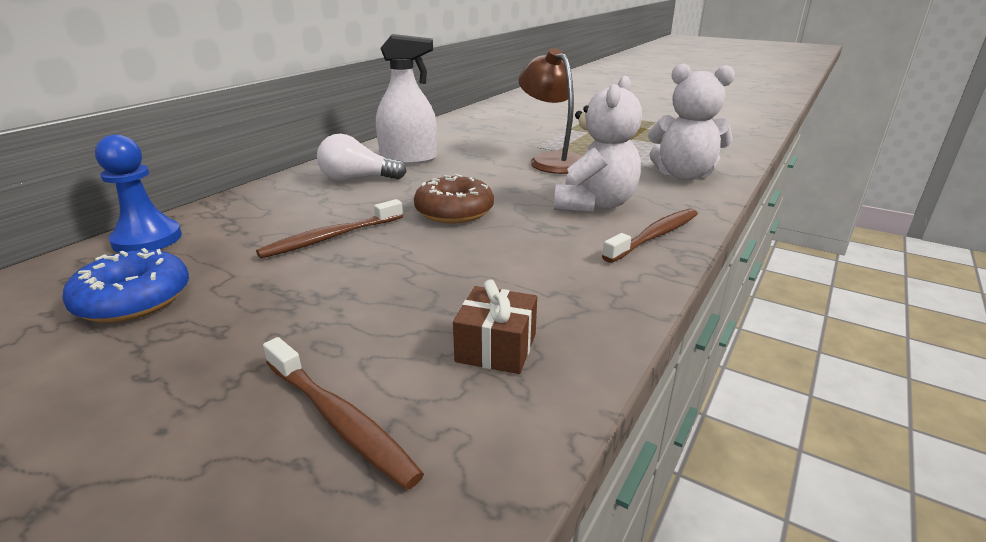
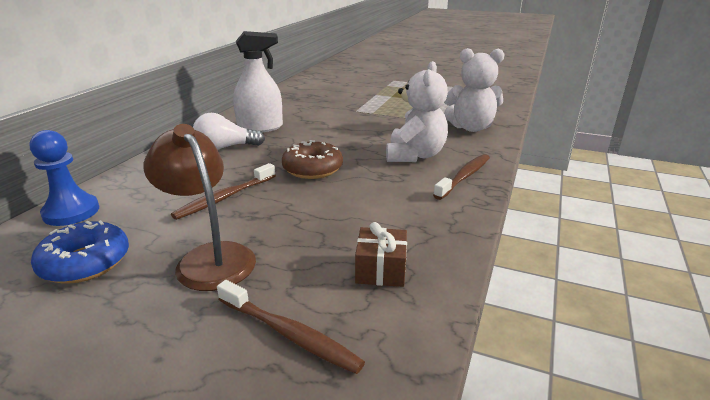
camera: 10 degrees left, 0 degrees up
(552, 160) = (372, 121): brown lamp -> brown lamp (209, 257)

